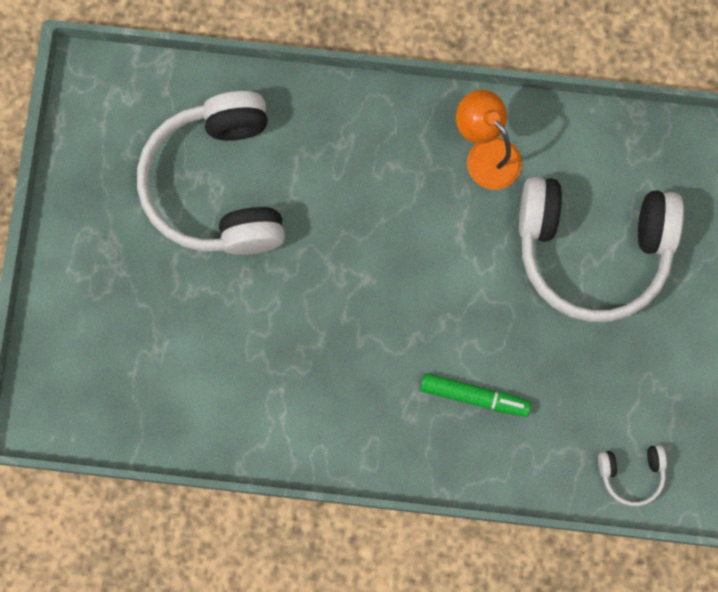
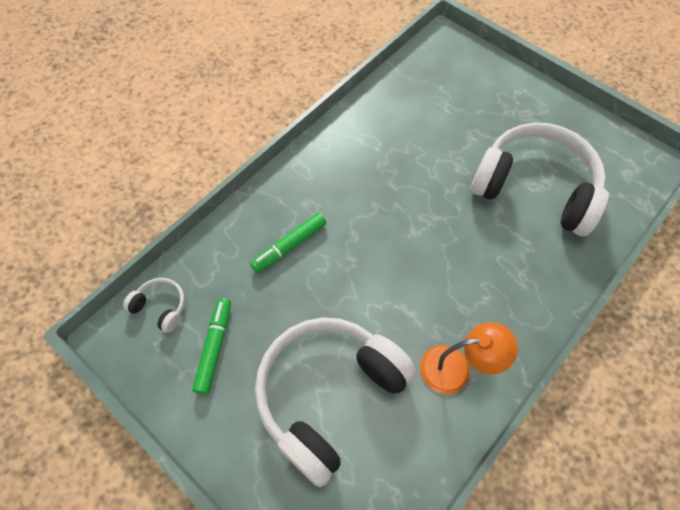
camera: 125 degrees right, 15 degrees down
(629, 387) = (215, 347): none -> green marker
(631, 474) = (161, 306): white headphones -> white headphones turned 90 degrees clockwise

